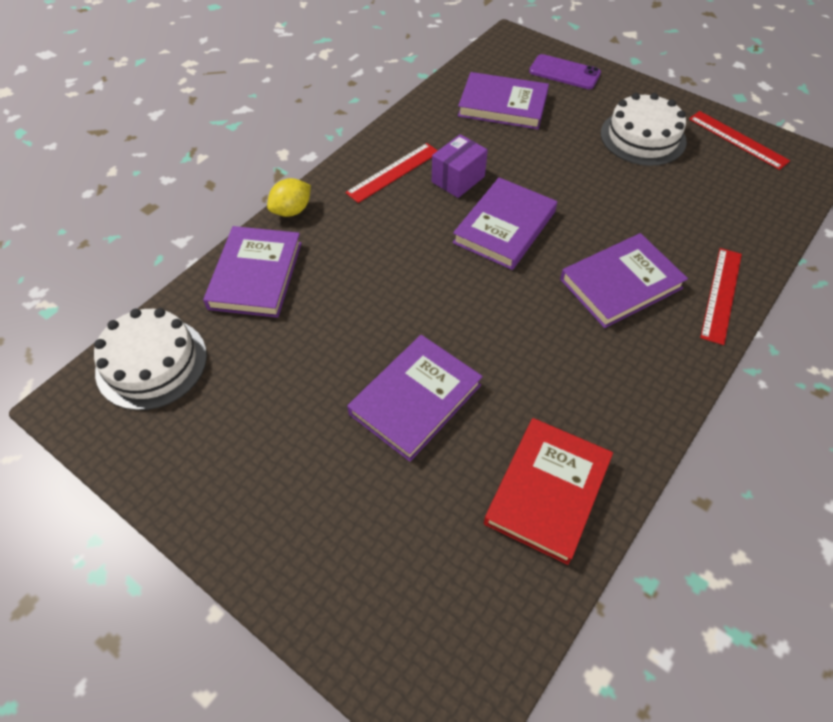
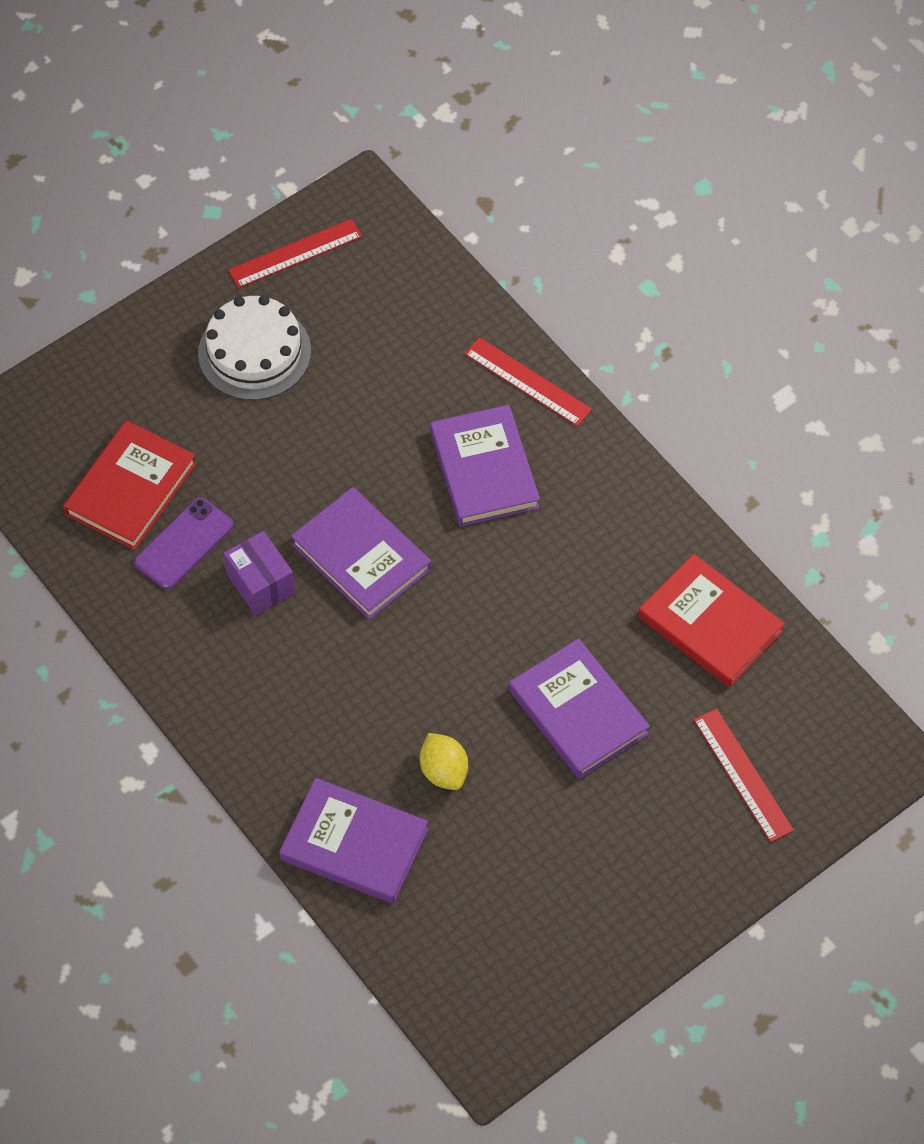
camera: 75 degrees left, 5 degrees up
(151, 363) = (455, 969): white cake -> none
(292, 210) = (254, 787): yellow lemon -> yellow lemon (444, 771)
(393, 172) = (221, 654): red ruler -> red ruler (743, 775)
(503, 105) = (130, 489): purple book -> red book
(564, 72) = (87, 391): purple phone -> purple phone (184, 544)

